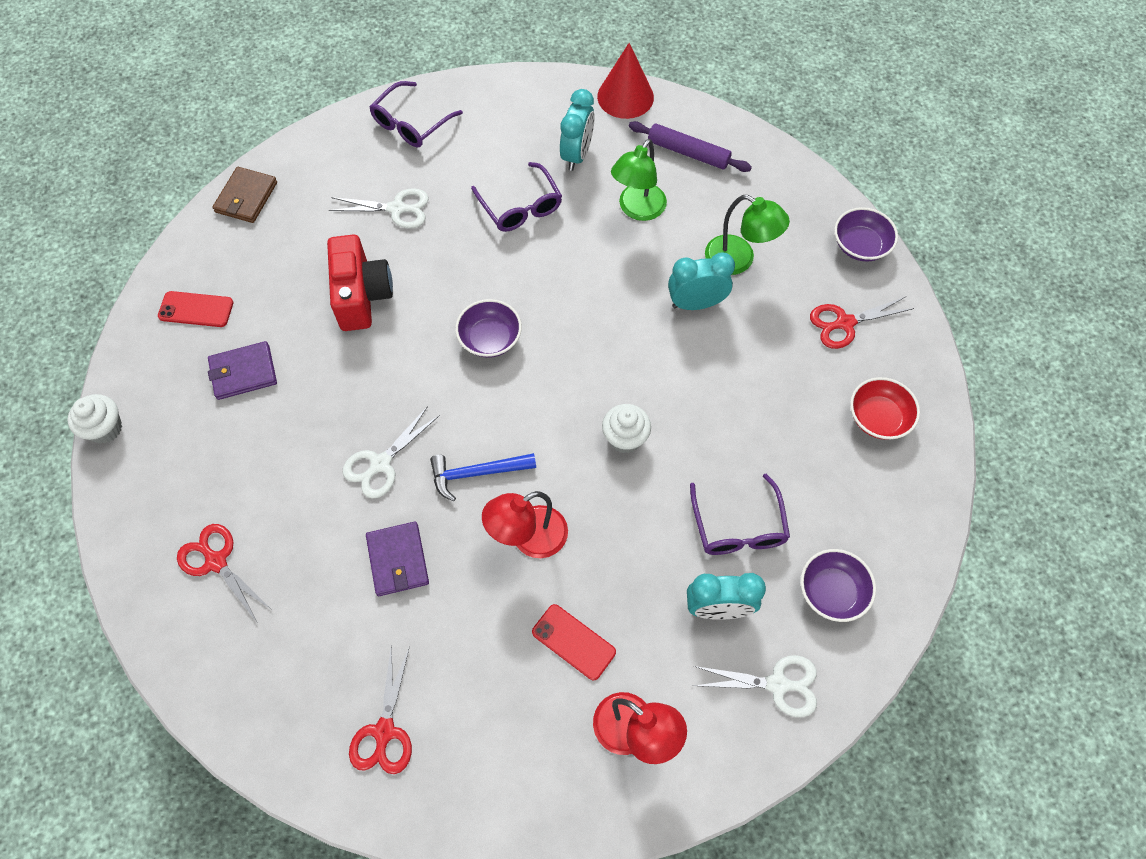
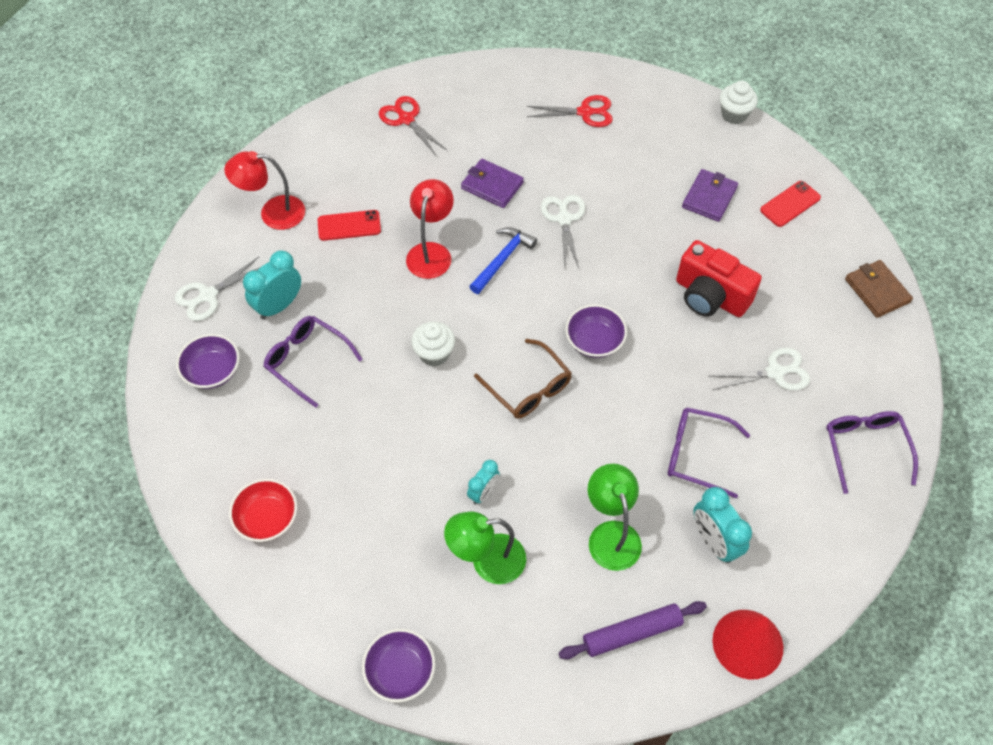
camera: 135 degrees right, 5 degrees down
(397, 209) = (775, 372): white scissors -> white scissors turned 150 degrees counterclockwise
(581, 347) = (528, 388): none -> brown glasses
(696, 303) = (483, 492): turquoise clock -> turquoise clock, size x0.62
(844, 323) = (354, 579): red scissors -> none

